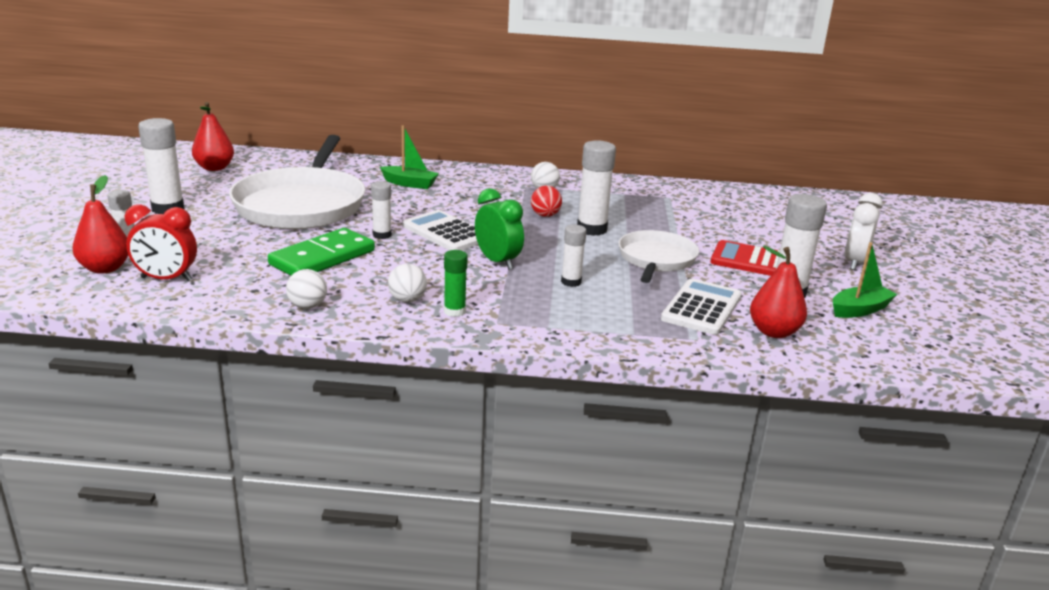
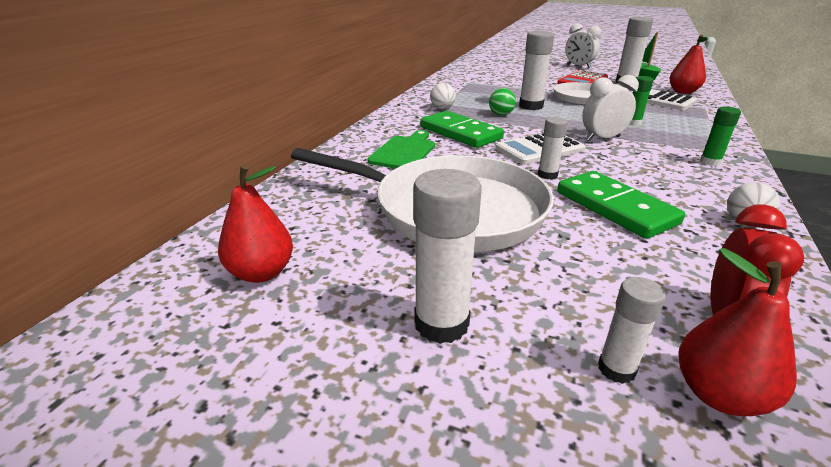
camera: 70 degrees left, 5 degrees up
(407, 300) = (699, 177): white ball -> none
(409, 184) = (404, 152): green boat -> green cutting board
(472, 200) = (460, 133): none -> green domino
(497, 262) = (602, 138): green clock -> white clock
(545, 215) = (501, 115): red ball -> green ball
(571, 282) = (633, 123): white glue stick -> green glue stick

